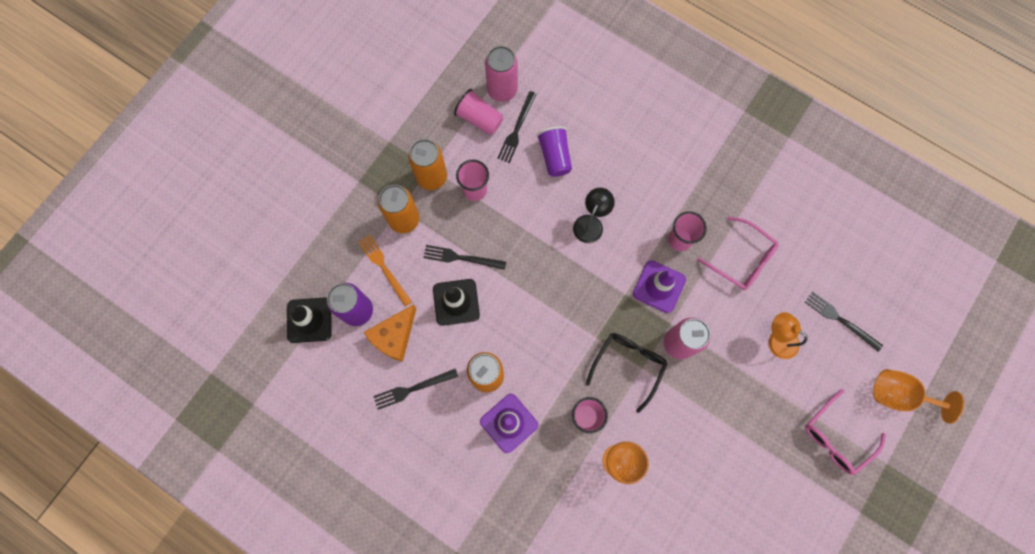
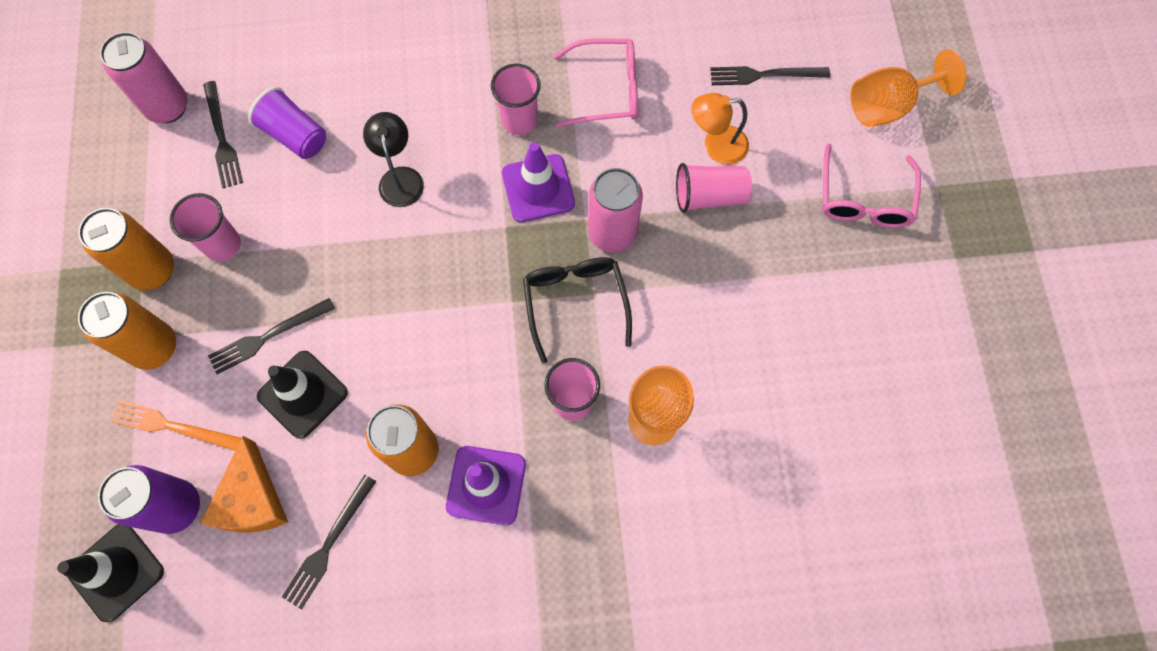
camera: 40 degrees left, 5 degrees down
(479, 119) = (163, 159): pink cup -> pink cup (709, 196)

